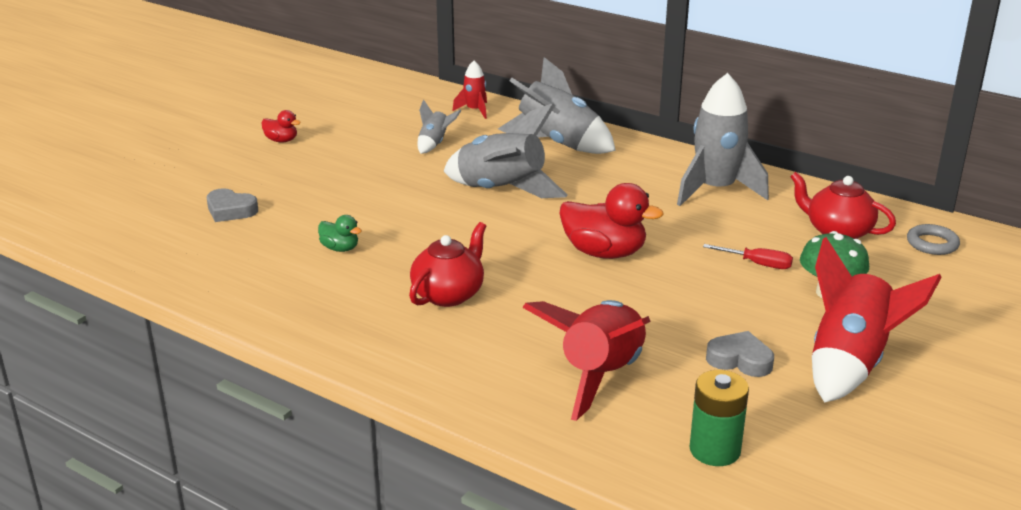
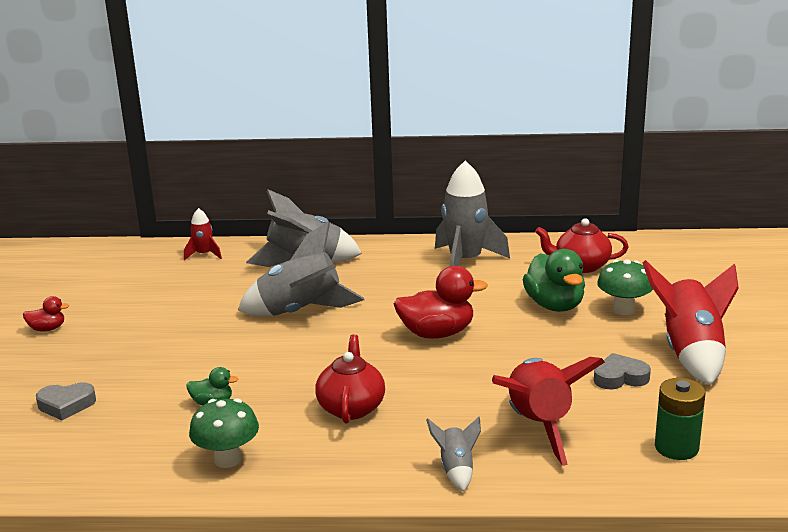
camera: 30 degrees left, 5 degrees down
(301, 301) = (227, 459): none -> green mushroom
(434, 144) = (199, 291): grey rocket -> grey rocket (456, 469)
(758, 264) = (555, 305): red screwdriver -> green duck
(932, 244) = (648, 255): grey ring -> none

